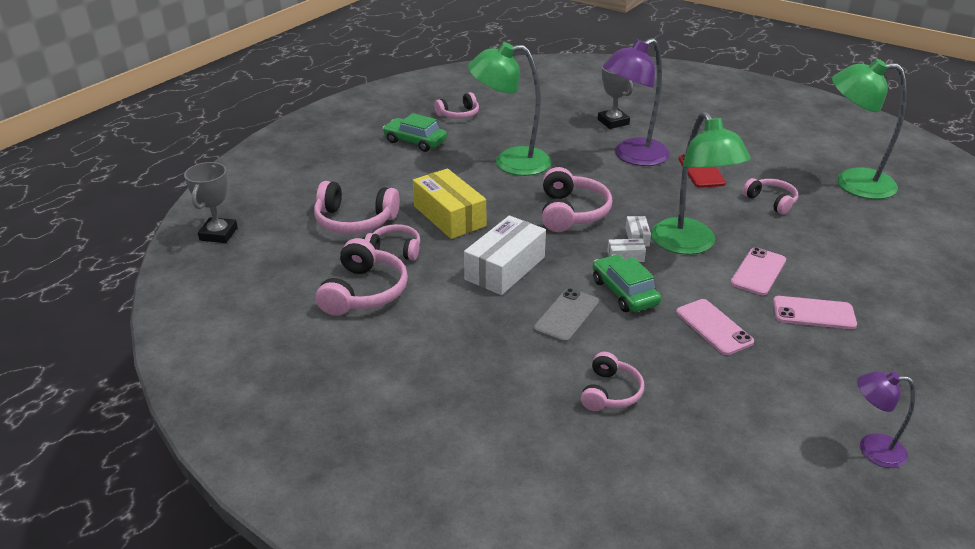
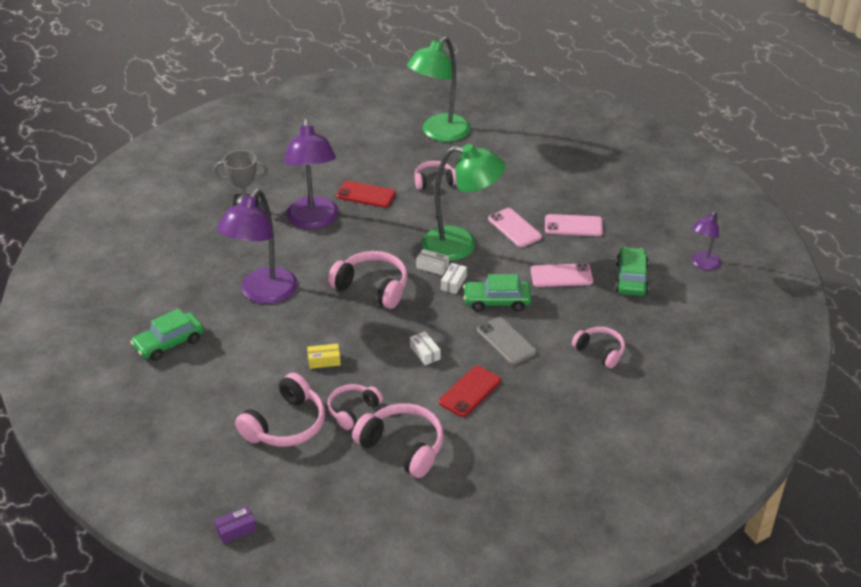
camera: 65 degrees left, 5 degrees up
(218, 234) = (236, 530): grey trophy -> purple box
(449, 216) = (324, 361): yellow box -> yellow box, size x0.44
(459, 114) = (140, 296): pink headphones -> none
(470, 312) = (470, 391): none -> red phone
(505, 268) = (425, 353): white box -> white box, size x0.44
(510, 162) = (263, 294): green lamp -> purple lamp
(769, 386) = (631, 279): none -> green car
(813, 313) = (573, 226): pink phone -> pink phone turned 60 degrees clockwise

